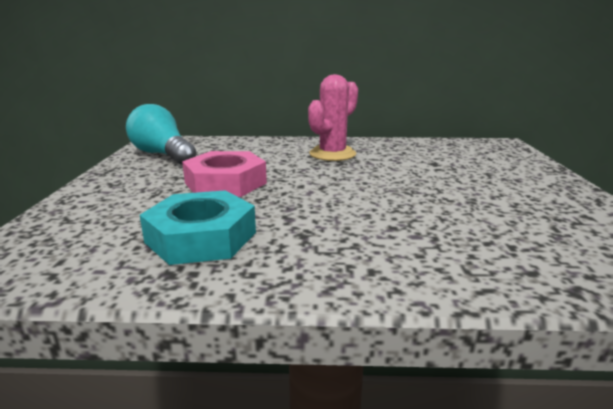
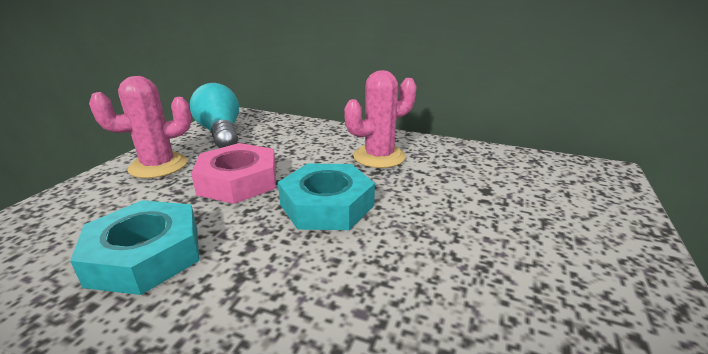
camera: 20 degrees right, 5 degrees up
(128, 183) = (158, 166): none -> pink cactus
(323, 186) = (326, 205): none -> turquoise nut

